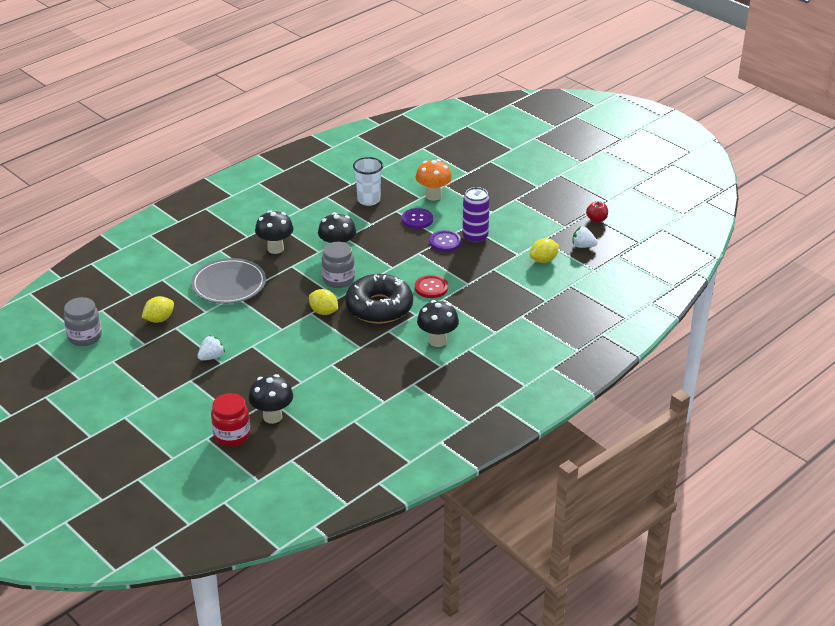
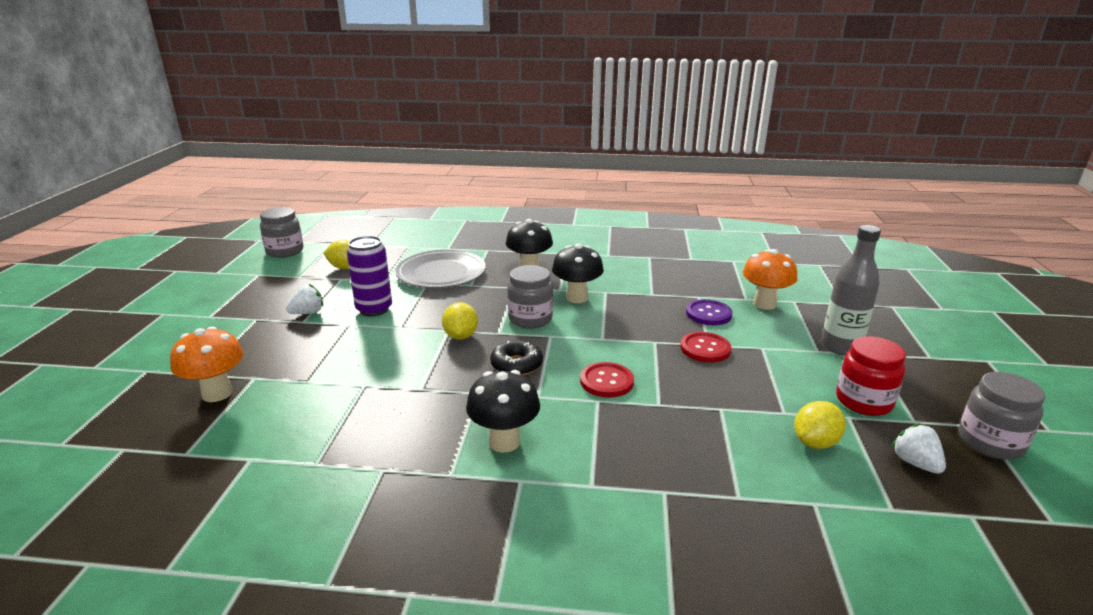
camera: 50 degrees right, 10 degrees down
(211, 357) = (308, 313): white strawberry -> white strawberry turned 45 degrees counterclockwise
(232, 435) = (160, 383): red jar -> red jar (863, 401)
(272, 417) = (217, 393): black mushroom -> orange mushroom
(368, 200) = (685, 276): white cup -> none
(379, 307) = (516, 365): black donut -> black donut, size x0.51
(445, 242) = (705, 349): purple button -> red button
(475, 237) = (752, 363): purple can -> purple can (374, 309)
(497, 203) = (840, 346): none -> grey bottle
(543, 260) = (815, 442): yellow lemon -> yellow lemon turned 60 degrees counterclockwise
(596, 219) = (990, 442): red apple -> grey jar

